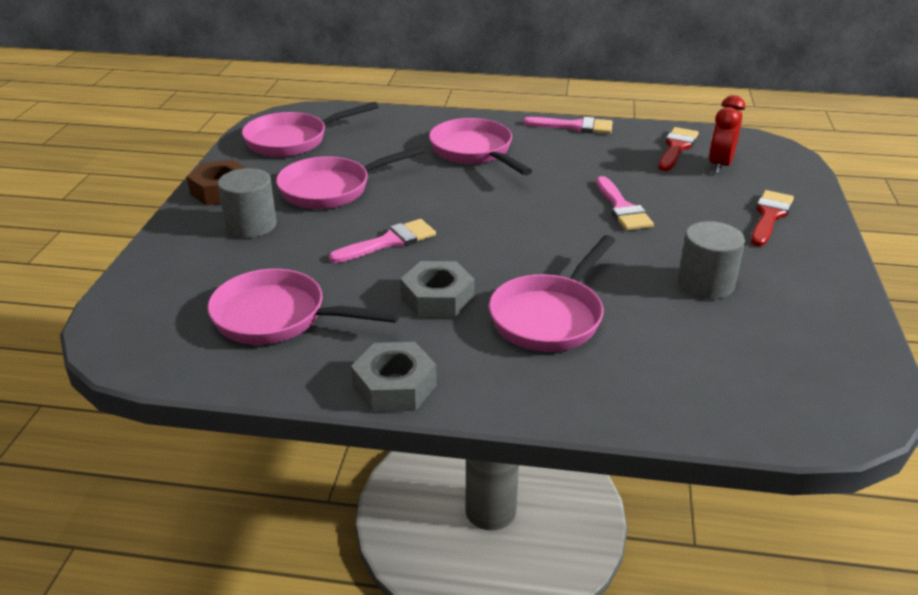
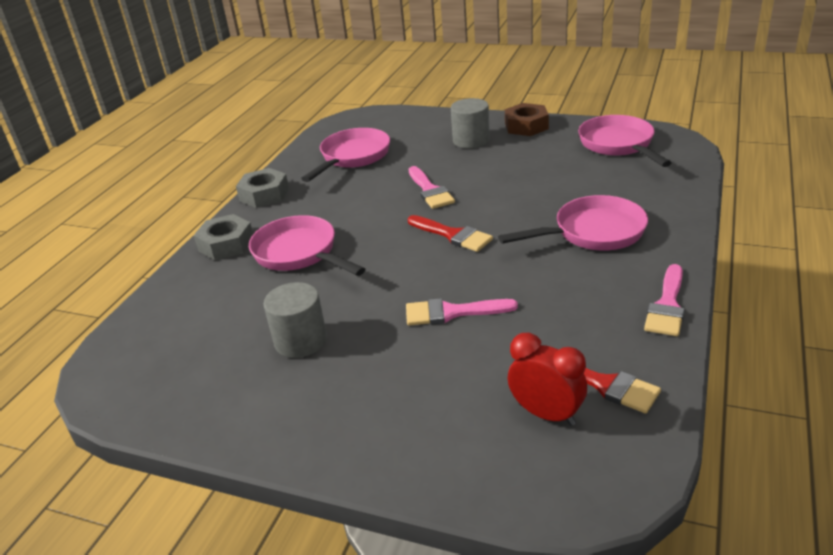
camera: 105 degrees right, 0 degrees up
(332, 189) = (522, 165): pink pan -> none
(437, 299) = (345, 209): grey nut -> grey nut (226, 244)
(769, 216) = (404, 423): red brush -> red brush (452, 235)

